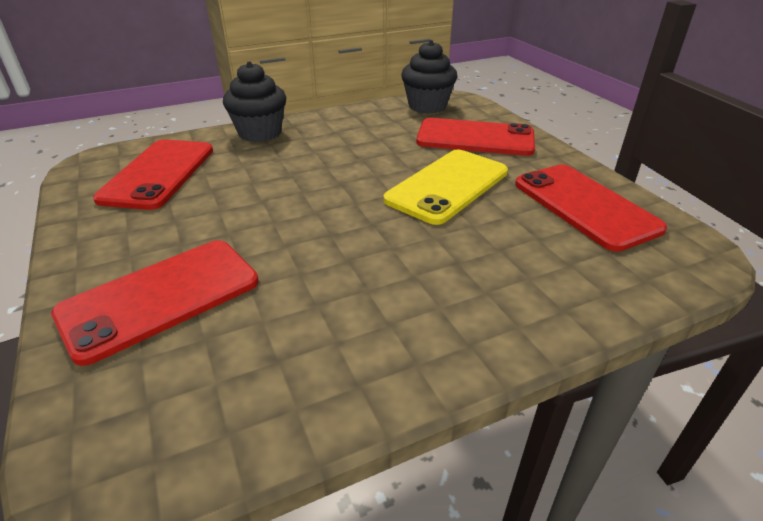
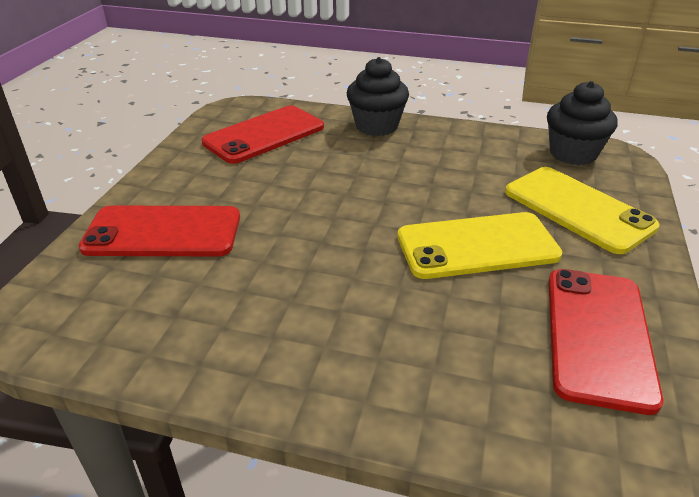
camera: 40 degrees right, 0 degrees up
(475, 138) = (578, 209): red phone -> yellow phone

